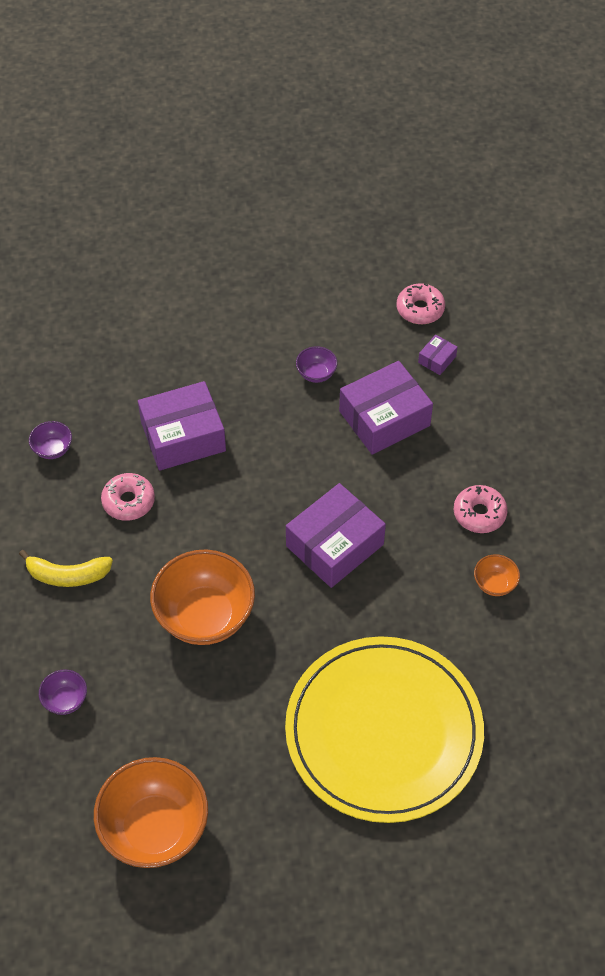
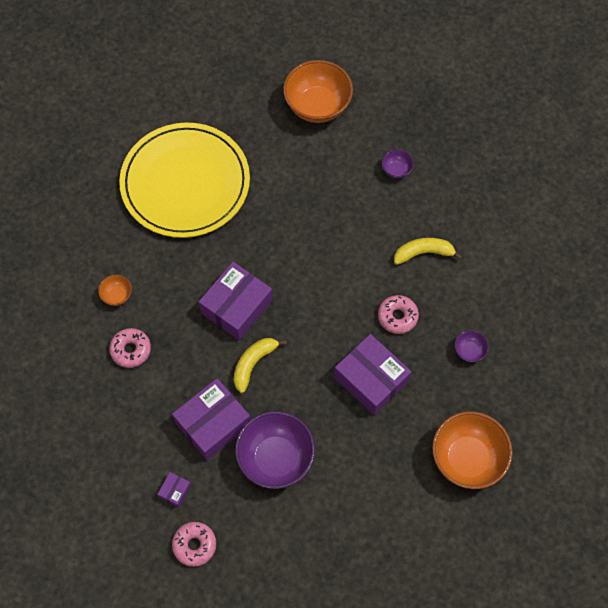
camera: 170 degrees right, 10 degrees up
(183, 437) = (371, 379): purple box -> purple box turned 75 degrees clockwise
(205, 616) = (319, 239): orange bowl -> orange bowl (467, 458)
(316, 374) = (276, 458): purple bowl -> purple bowl, size x2.21
(324, 475) = (253, 364): none -> yellow banana

